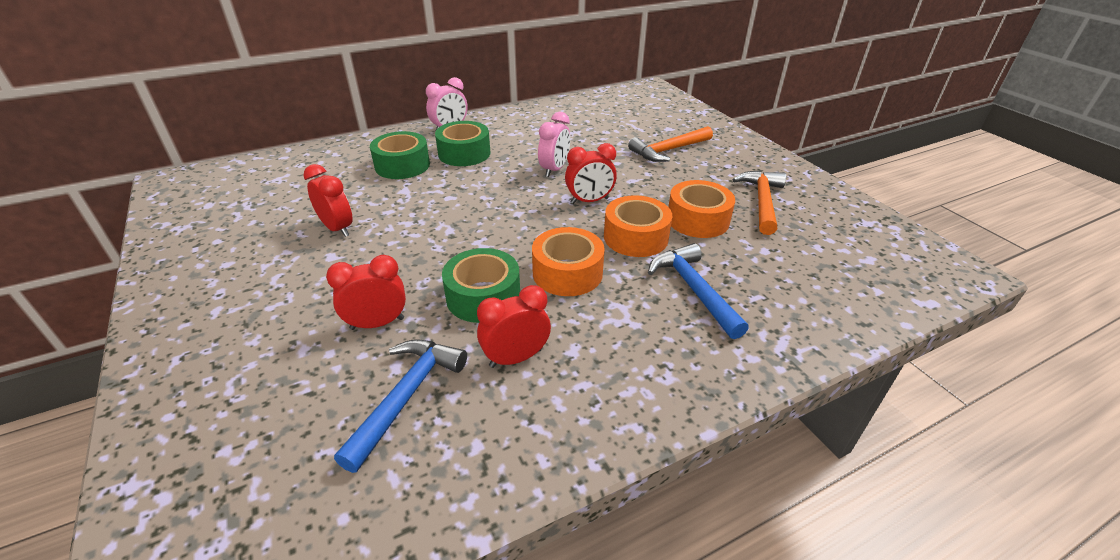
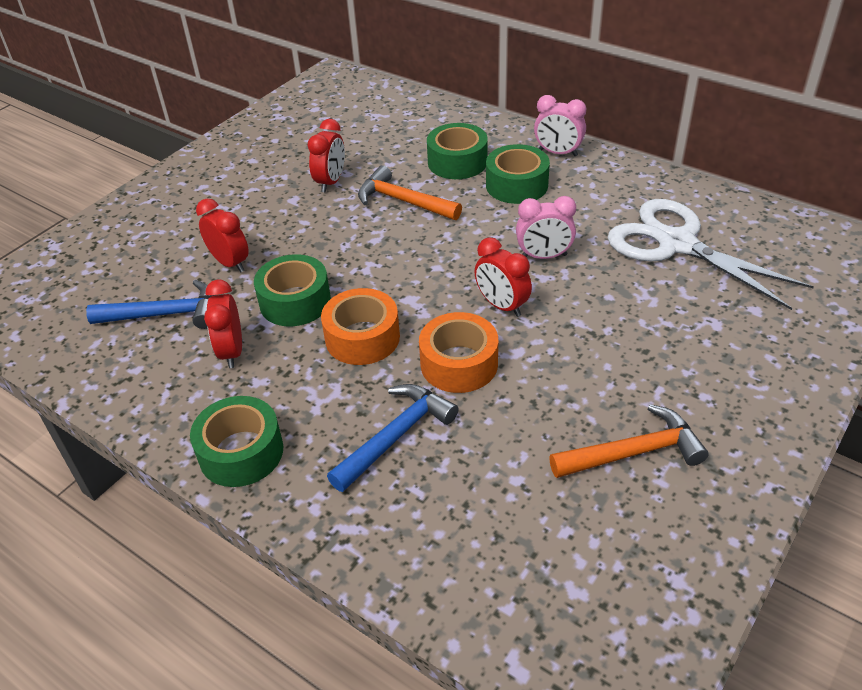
camera: 65 degrees right, 5 degrees up
(515, 358) = (231, 352): red clock -> red clock turned 135 degrees counterclockwise
(590, 127) = (676, 244): none -> white scissors
(661, 387) = (241, 452): none -> green tape
(668, 150) = (687, 329): orange hammer -> orange hammer (403, 201)
(697, 220) = (536, 403): orange tape -> none

